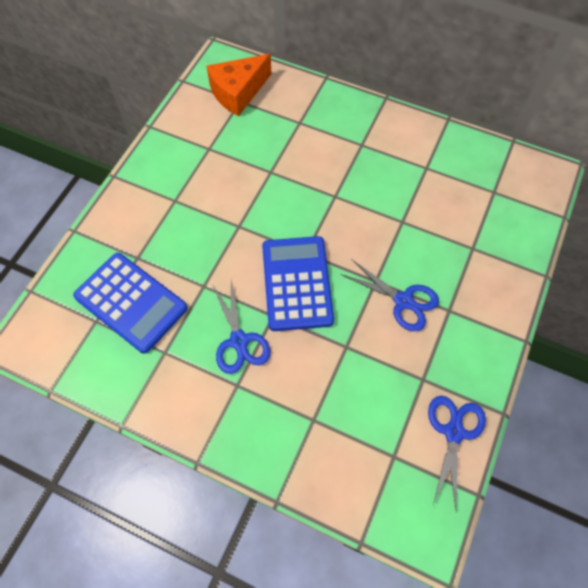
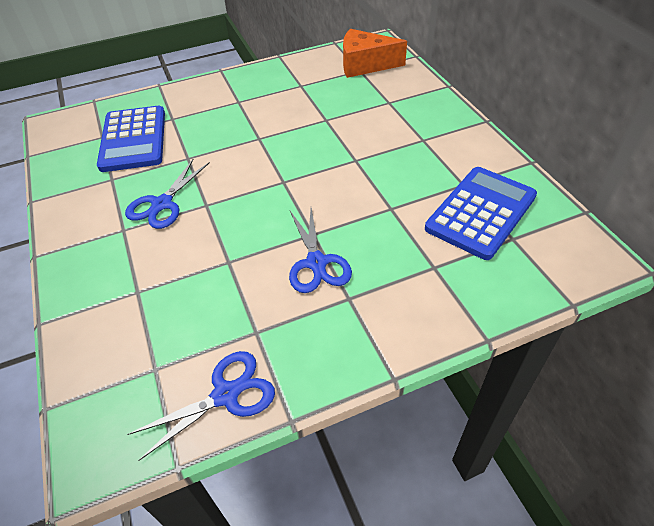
camera: 45 degrees right, 15 degrees down
(297, 283) = (250, 196): blue calculator -> blue calculator (480, 212)

